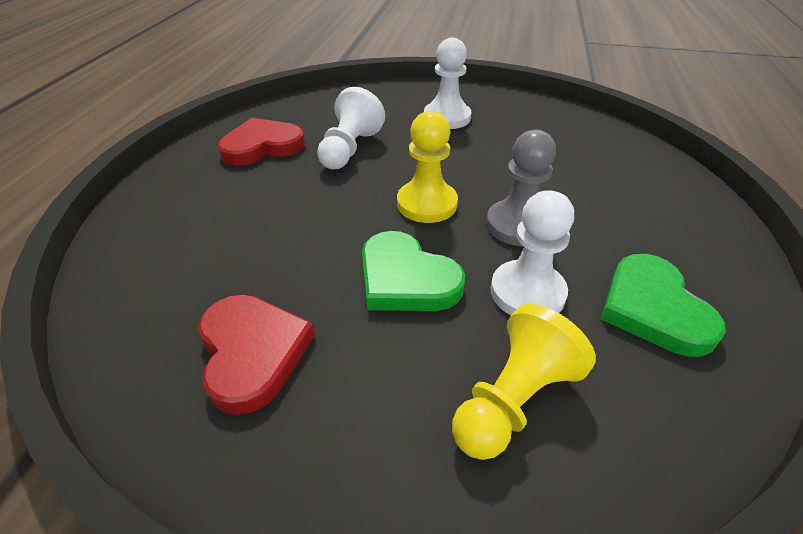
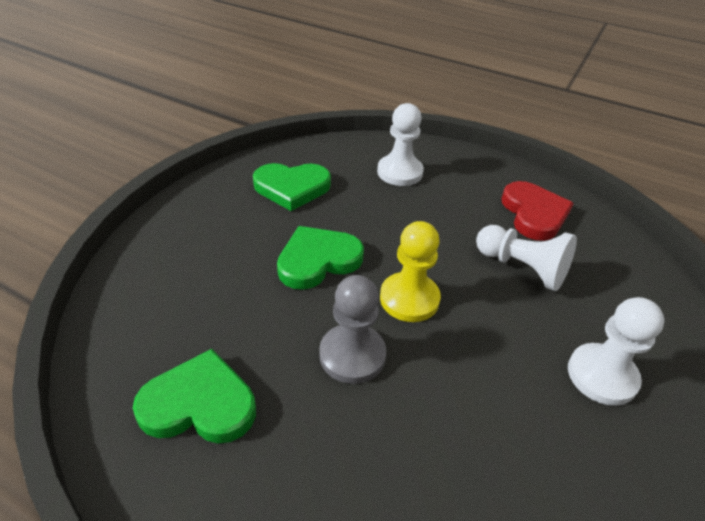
camera: 105 degrees right, 0 degrees up
(252, 352) = (292, 188): red heart -> green heart
(513, 400) = (189, 279): yellow pawn -> none
(527, 292) = (267, 324): white pawn -> white pawn (400, 172)

